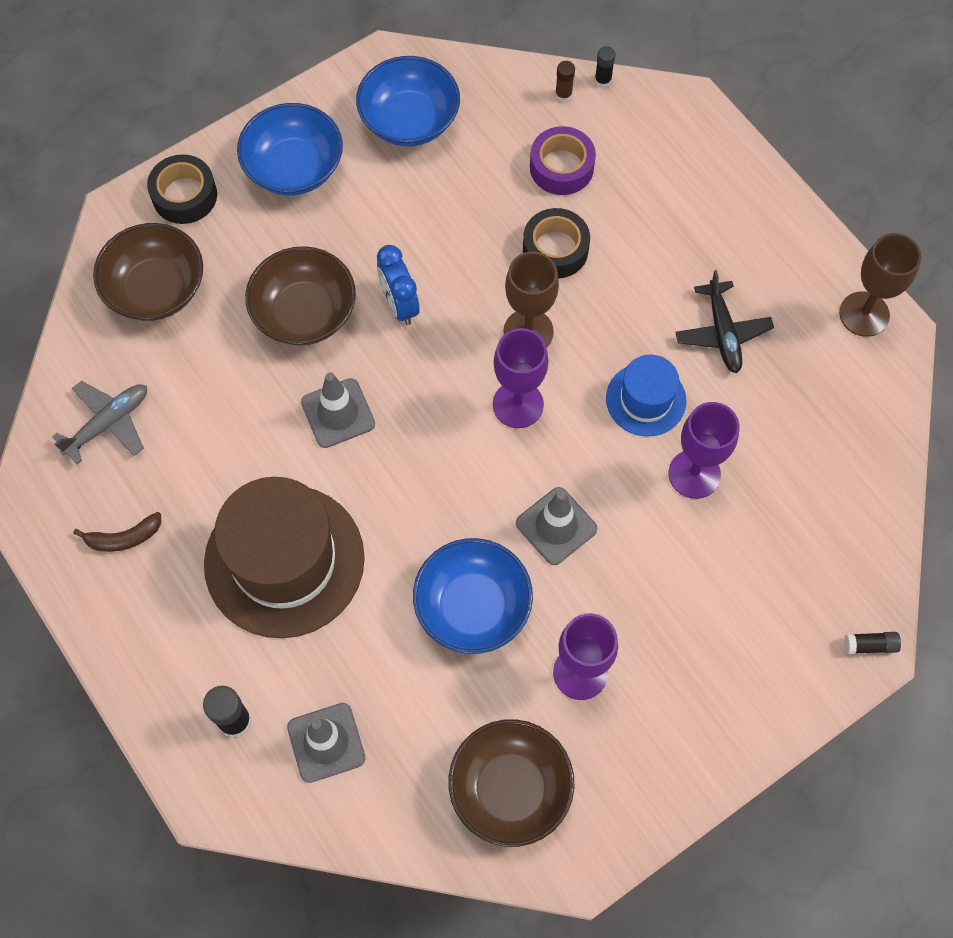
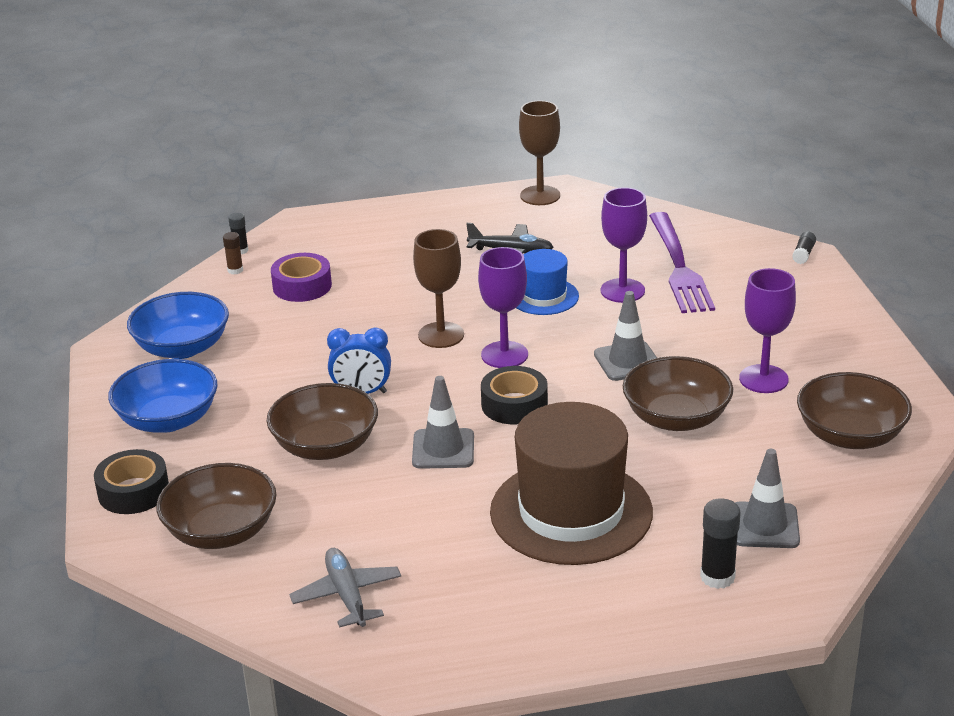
camera: 65 degrees left, 35 degrees down
(124, 538) = (482, 611): brown banana -> none
(472, 606) = (676, 418): blue bowl -> brown bowl
(555, 249) = (375, 306): black tape -> black tape (514, 405)
(774, 516) = (679, 267): none -> purple fork

